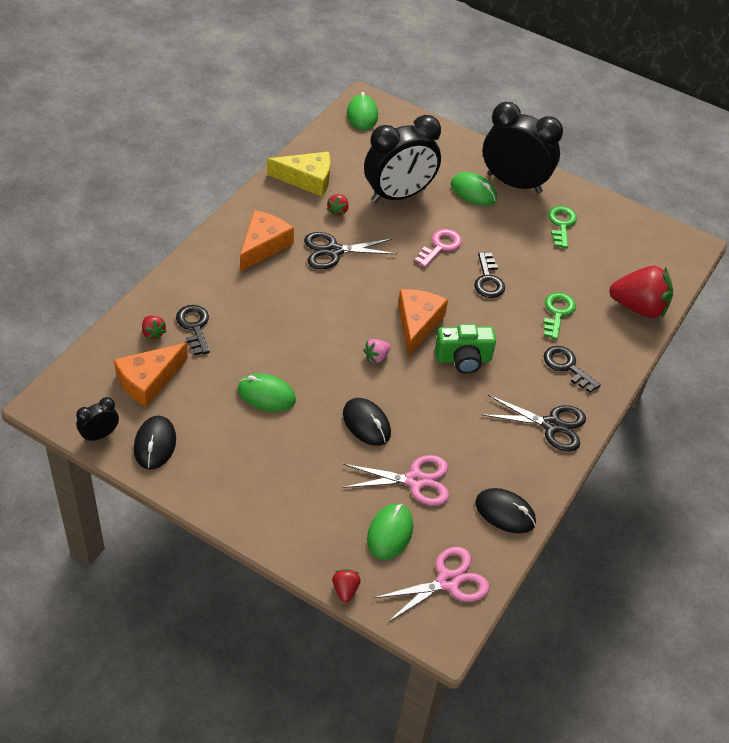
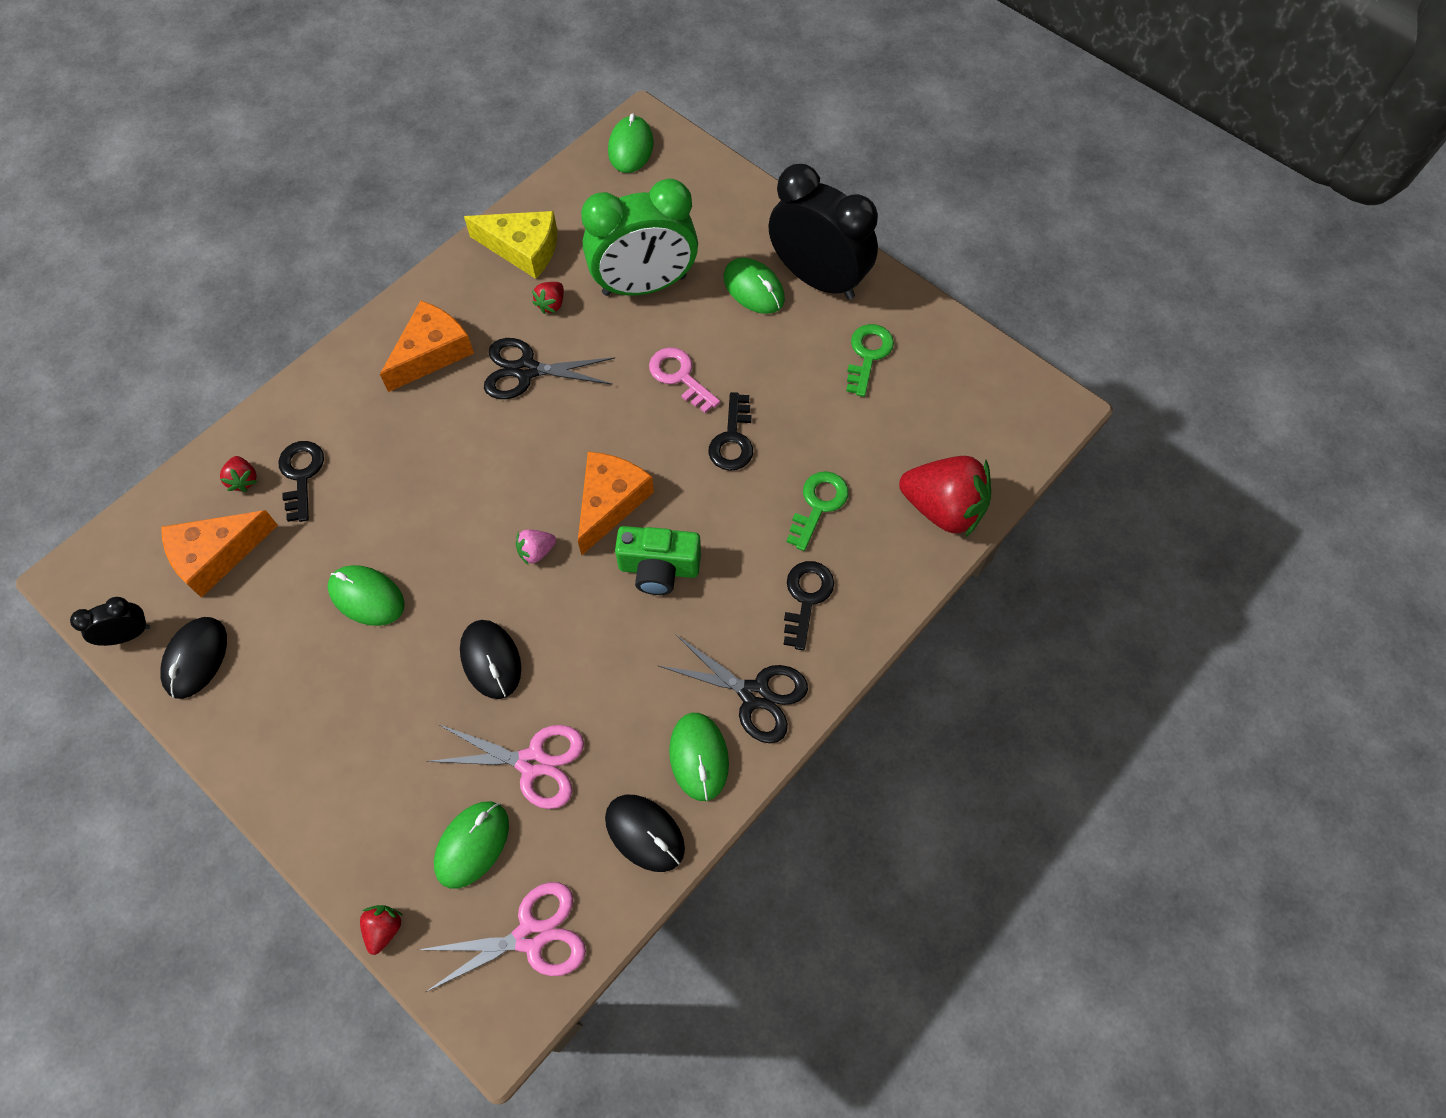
camera: 15 degrees right, 15 degrees up
(398, 195) = (644, 286): black clock -> green clock
(440, 246) = (680, 376): pink key -> pink key turned 90 degrees counterclockwise
(526, 465) = (699, 757): none -> green mouse
(567, 366) = (806, 598): black key -> black key turned 45 degrees clockwise

